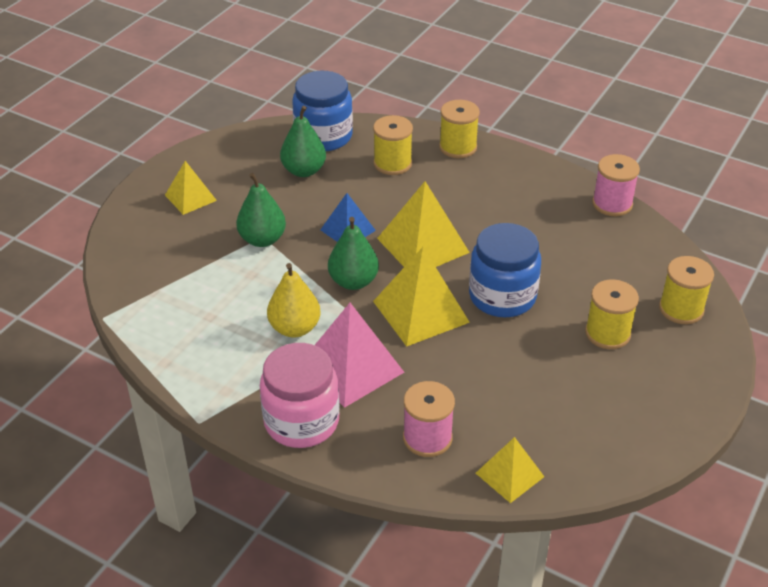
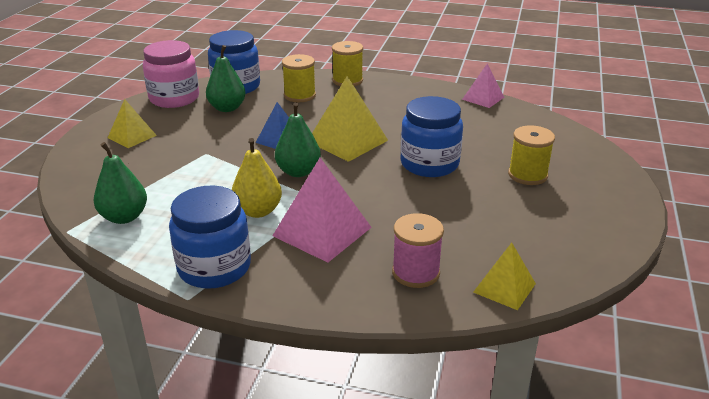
camera: 15 degrees left, 10 degrees down
(232, 391) = (214, 267): none -> blue jar
(262, 239) = (206, 155): green pear -> green pear (124, 217)
(301, 421) = (291, 280): pink jar -> pink jar (174, 98)
(420, 311) = (366, 183): yellow pyramid -> none
(612, 204) = (483, 98): pink spool -> pink pyramid
(681, 309) = (574, 152): yellow spool -> none

